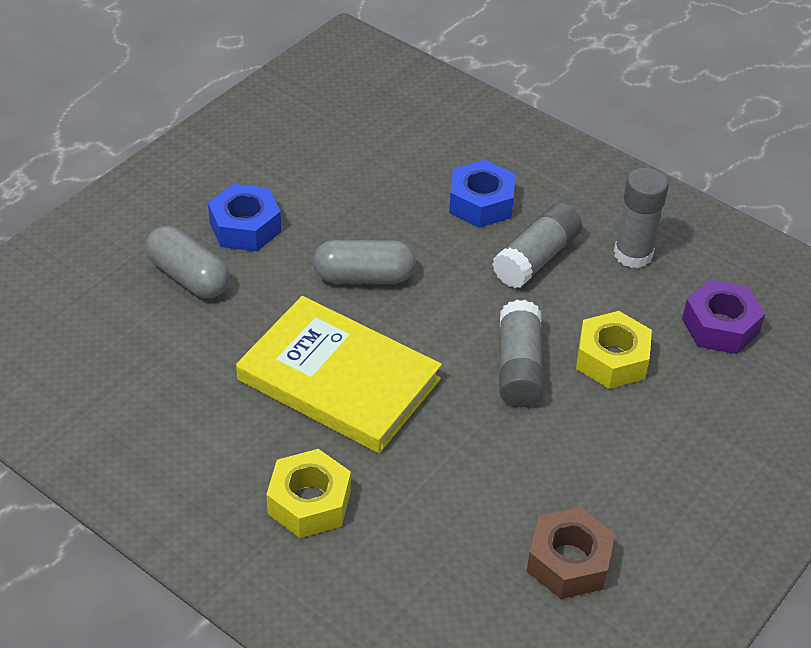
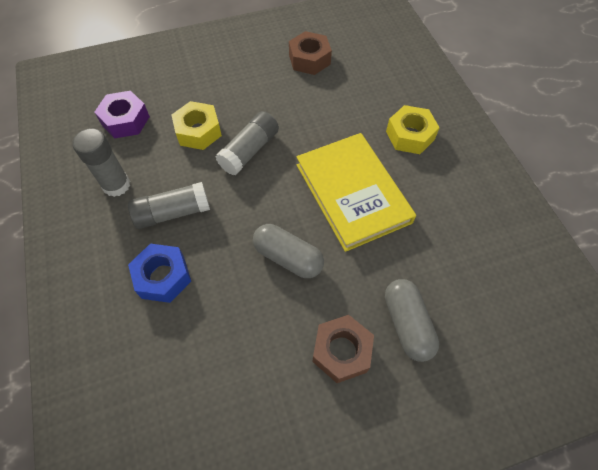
camera: 145 degrees left, 15 degrees up
(245, 227) = (341, 351): blue nut -> brown nut

